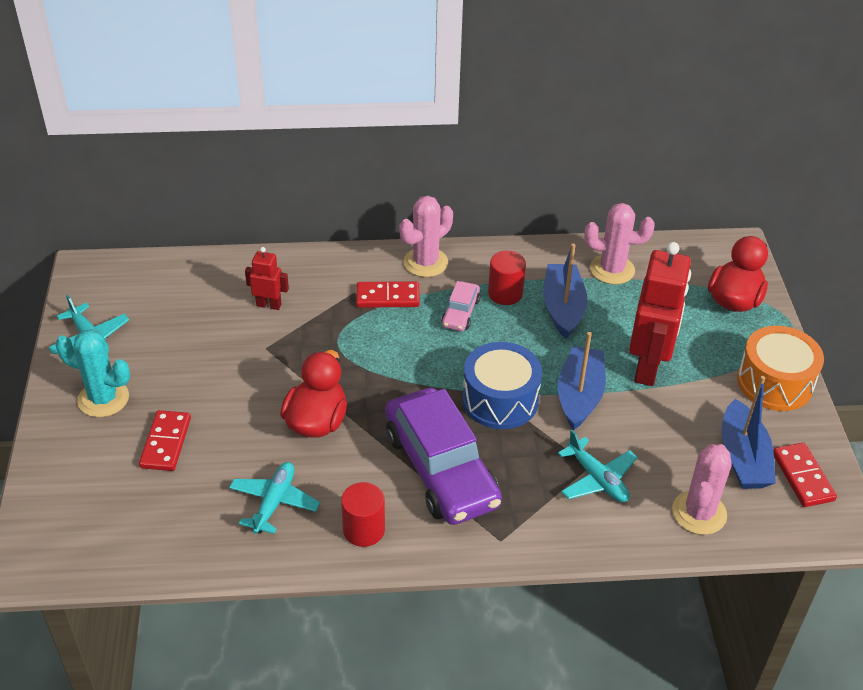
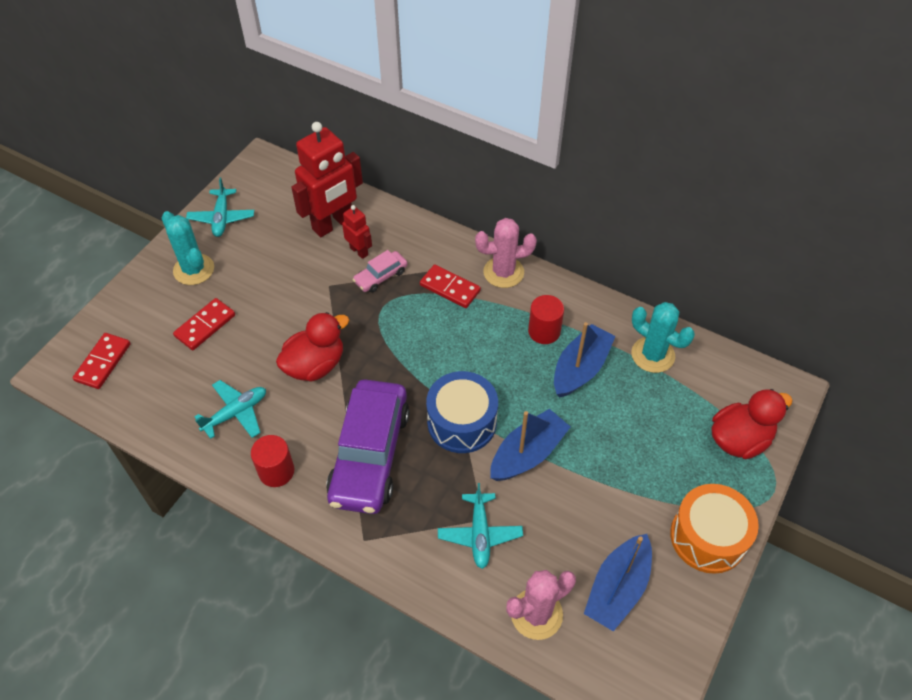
camera: 35 degrees right, 10 degrees up
(460, 312) = (494, 330): pink car -> pink car (381, 276)
(612, 269) = (653, 355): pink cactus -> turquoise cactus
(648, 367) = (607, 460): red robot -> red robot (333, 224)
(802, 477) = (655, 638): red domino -> red domino (103, 362)

